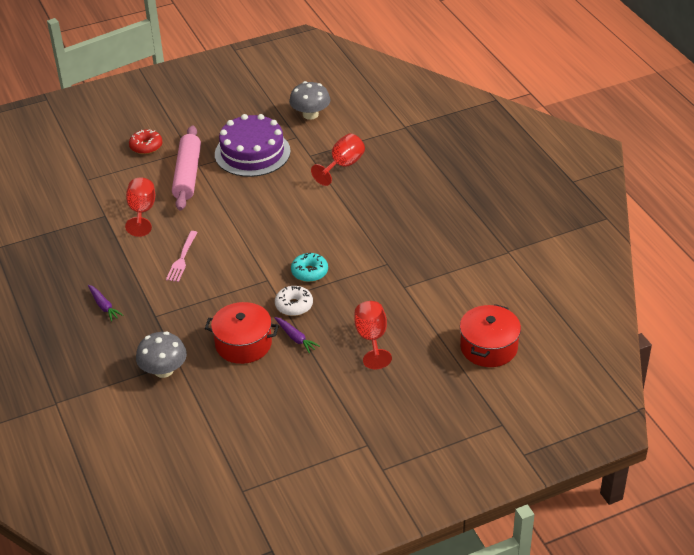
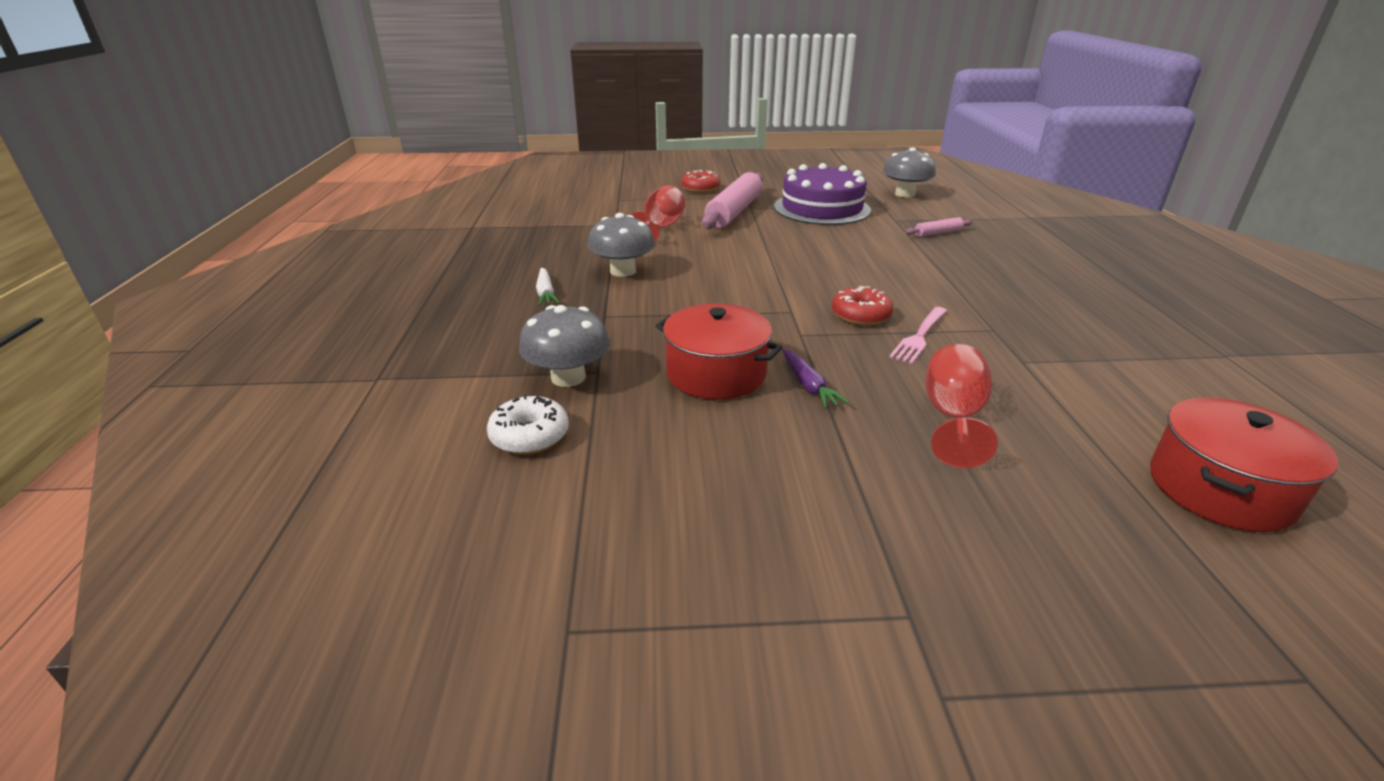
camera: 20 degrees right, 10 degrees down
(104, 306) = (545, 293): purple carrot -> white carrot
(142, 269) = (623, 271): none -> grey mushroom
(182, 258) = (682, 271): pink fork -> pink fork (919, 336)
(294, 305) = (821, 346): white donut -> white donut (530, 436)
(309, 272) = (860, 315): turquoise donut -> red donut
(342, 166) = (938, 233): red goblet -> pink rolling pin

